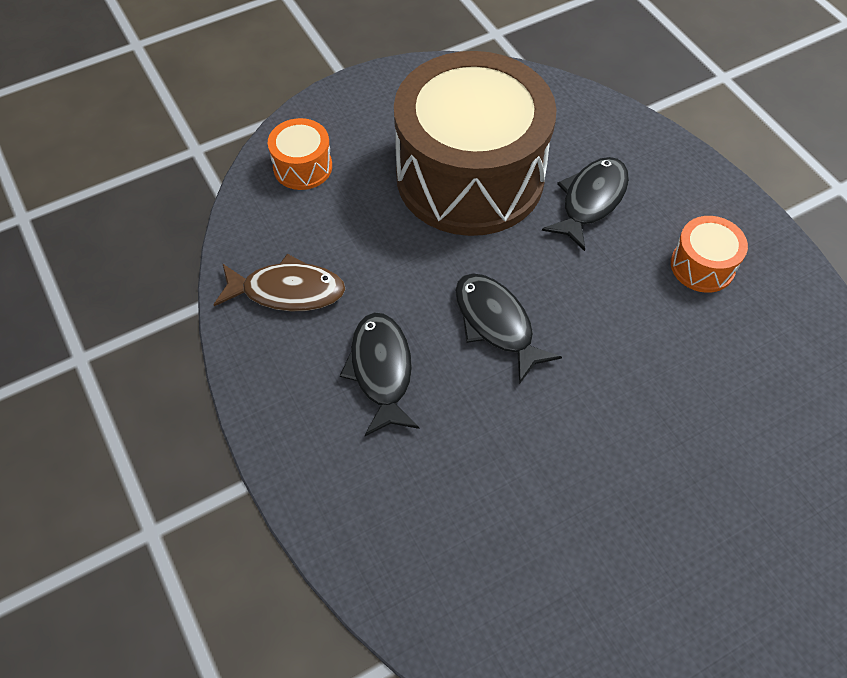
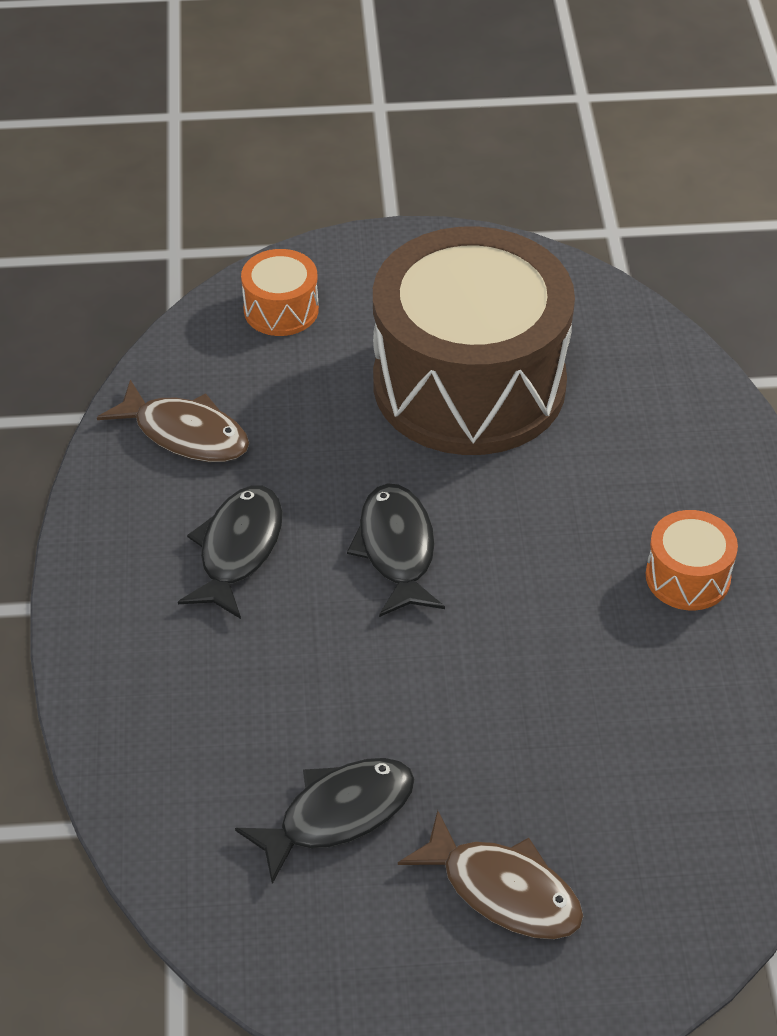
camera: 25 degrees right, 10 degrees down
(590, 201) = (598, 459): black fish -> black fish (337, 815)
(736, 569) = (503, 890): none -> brown fish

